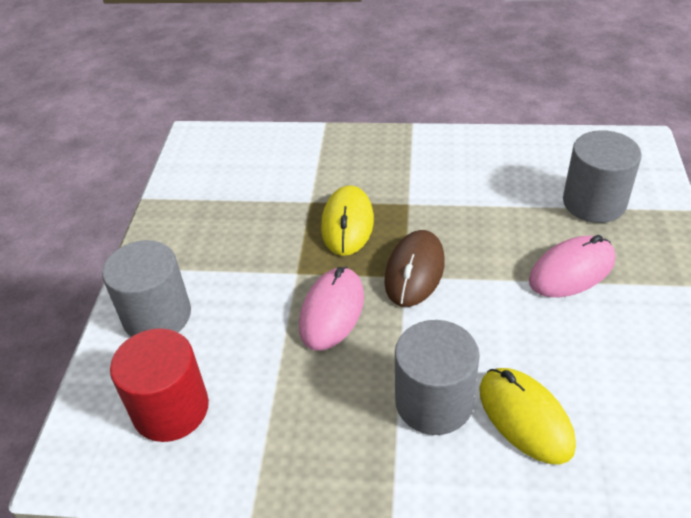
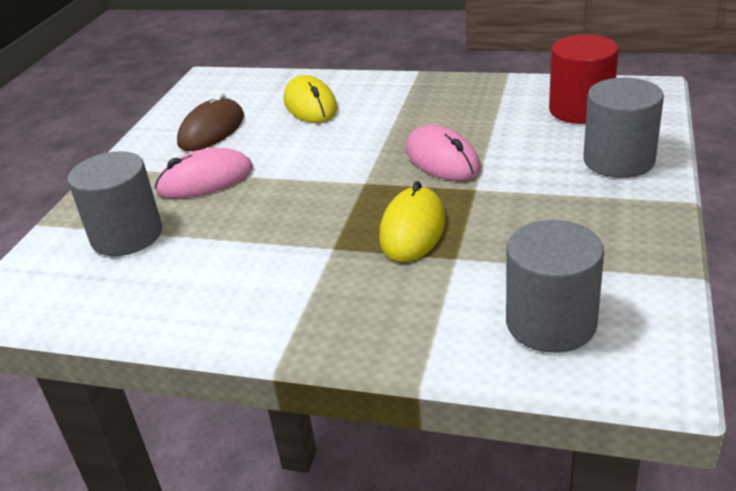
camera: 170 degrees left, 10 degrees down
(332, 311) = (442, 159): pink mouse -> pink mouse turned 60 degrees counterclockwise
(414, 271) = (353, 185): brown mouse -> brown mouse (212, 130)
(434, 402) = (371, 111): grey cylinder -> grey cylinder (551, 323)

